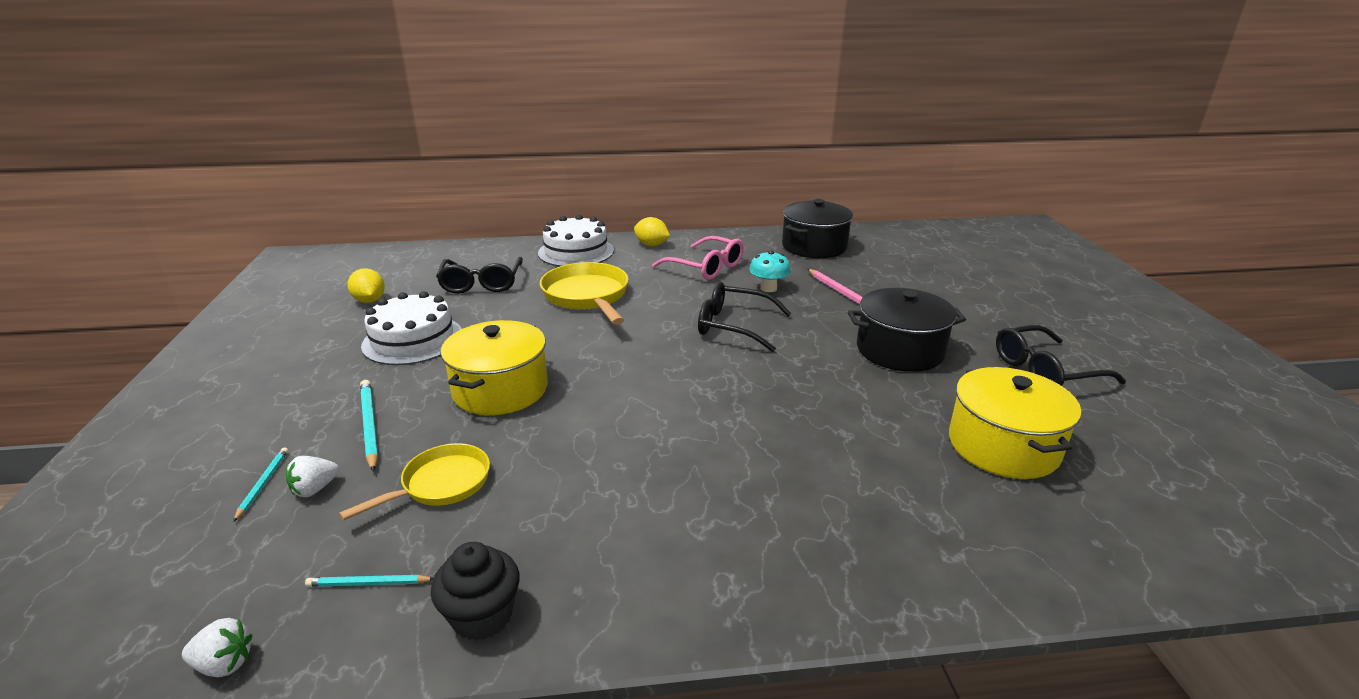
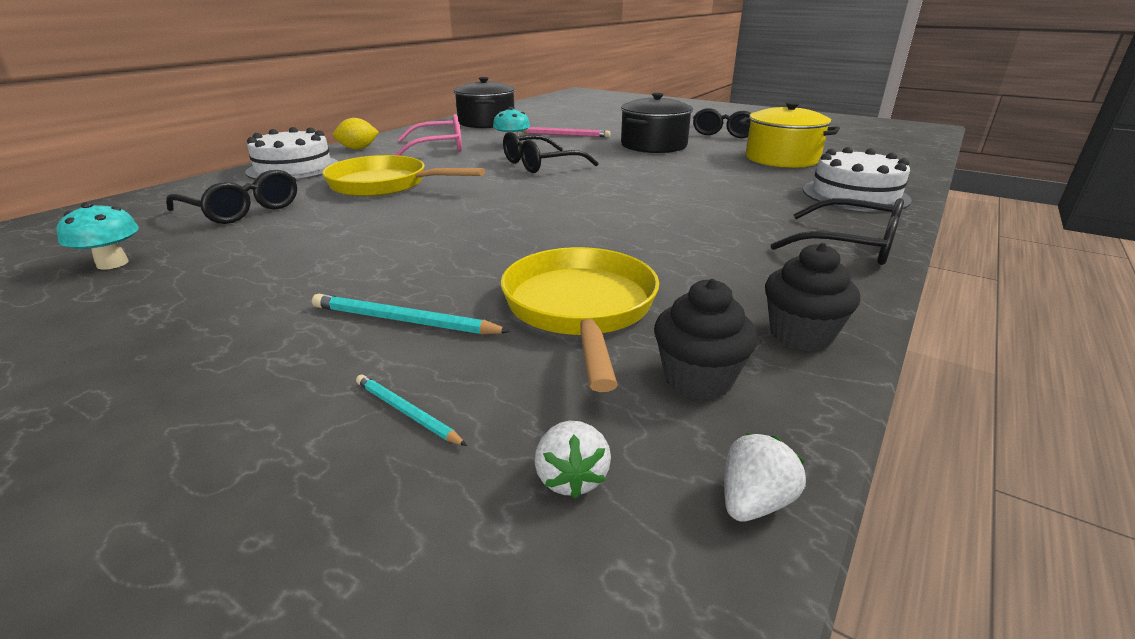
camera: 50 degrees left, 0 degrees up
(315, 489) = (478, 378): white strawberry -> white strawberry (571, 478)
(368, 583) = (698, 379): turquoise pencil -> black cupcake
(369, 301) = (112, 263): yellow lemon -> turquoise mushroom
(413, 340) = (273, 262): white cake -> white cake (855, 195)
(441, 484) = (580, 309): yellow pan -> yellow pan, size x1.57
(500, 389) = (466, 249): yellow pot -> none
(740, 589) = (849, 245): none -> black glasses

